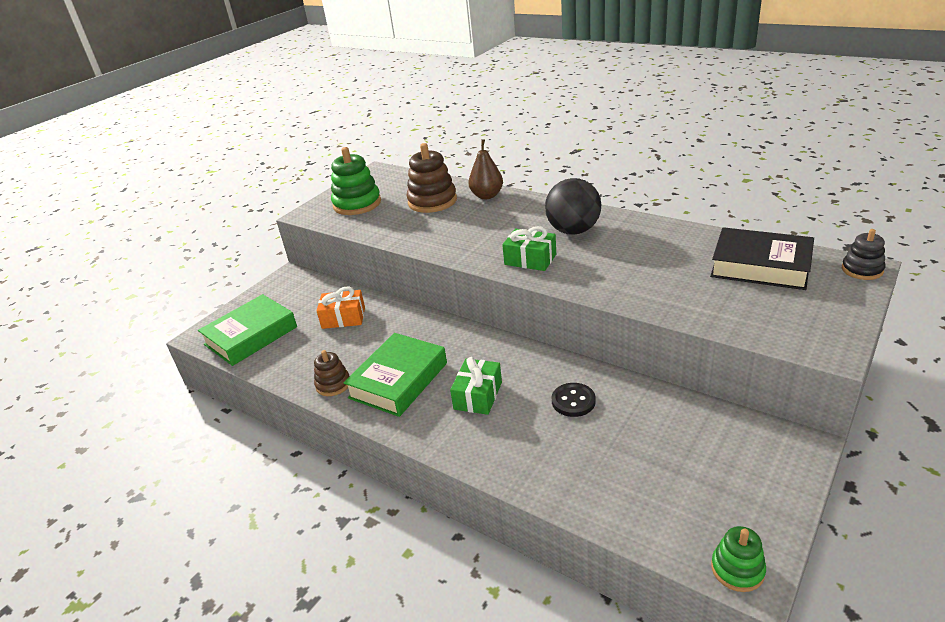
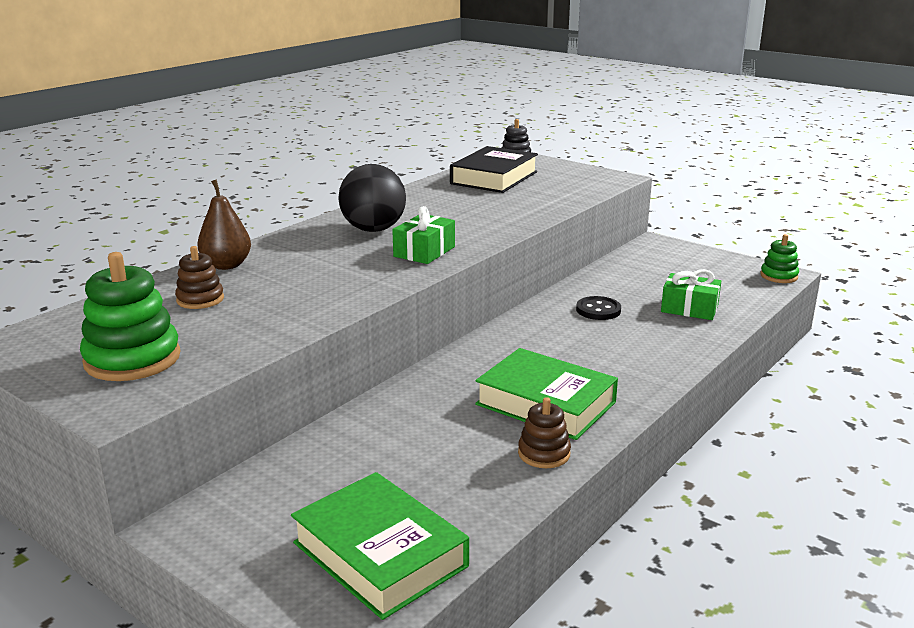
camera: 90 degrees left, 10 degrees down
(343, 318) = (375, 452): orange gift -> none
(432, 201) = (200, 299): brown stacking toy -> brown stacking toy, size x0.57
(478, 395) = (583, 355): green gift -> green gift (689, 308)

